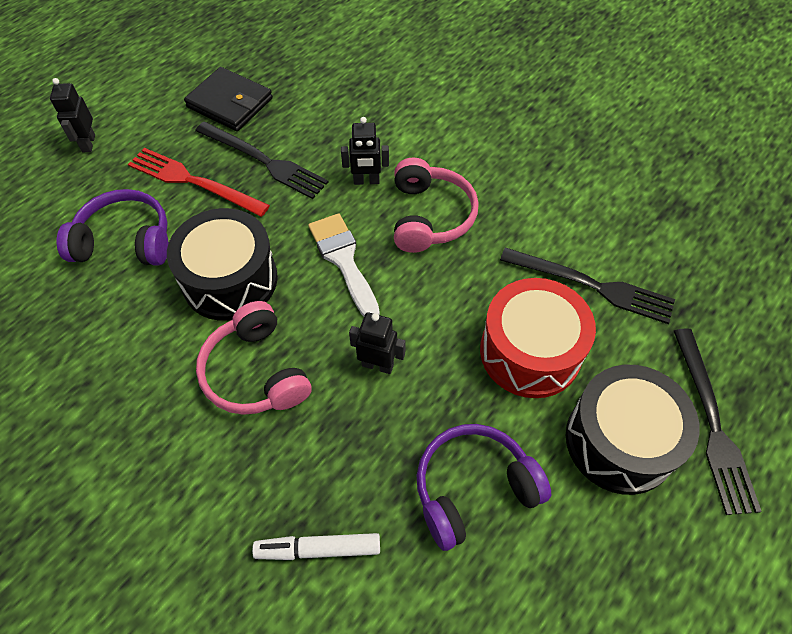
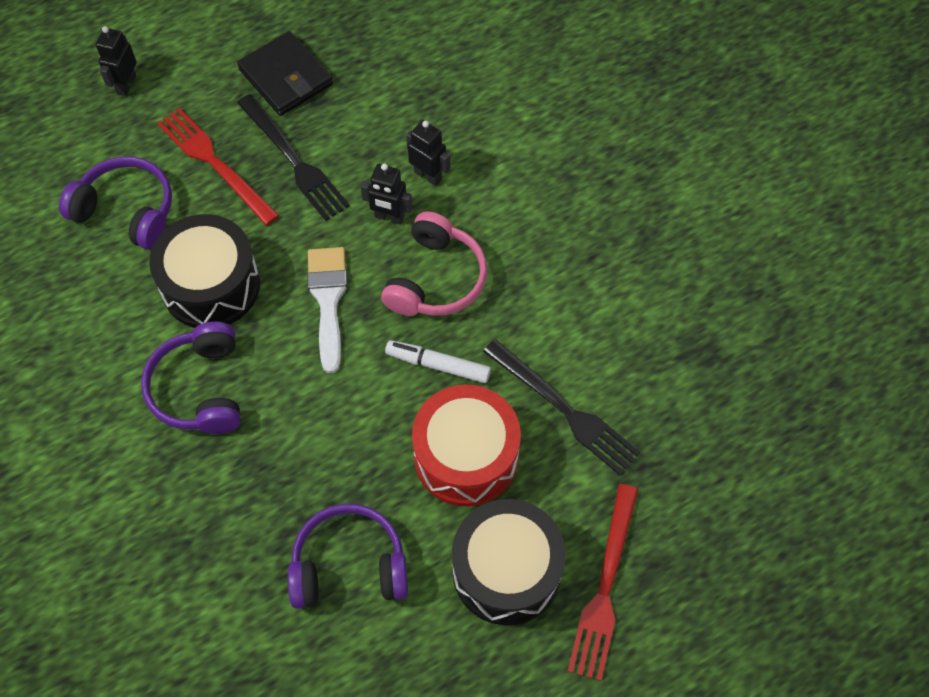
camera: 20 degrees right, 5 degrees up
(256, 372) = (200, 388): pink headphones -> purple headphones
(318, 549) = (192, 568): white marker -> white marker (438, 365)
(377, 365) = (314, 420): black robot -> black robot (428, 175)
(712, 424) = (604, 587): black fork -> red fork

